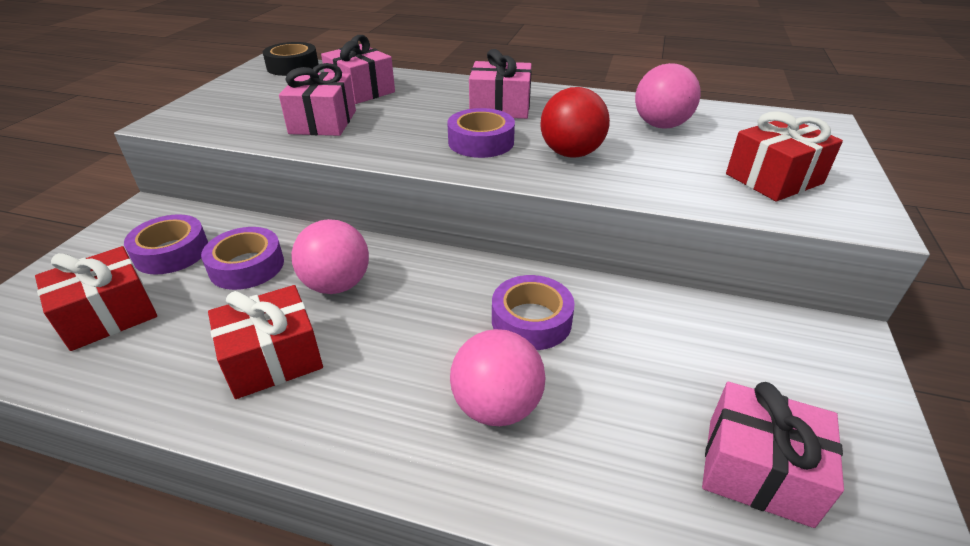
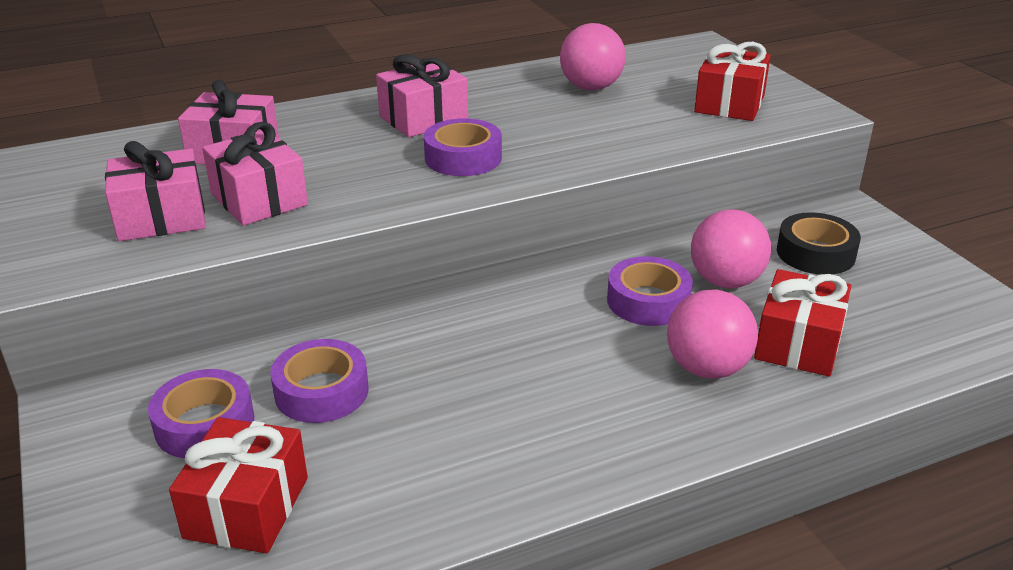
camera: 40 degrees left, 5 degrees down
(273, 359) = (487, 440): red gift -> red gift (798, 344)
(293, 66) = (78, 153): black tape -> black tape (815, 253)
(337, 285) = (444, 359): pink ball -> pink ball (725, 281)
(571, 153) = (558, 139): red ball -> none
(758, 470) = (893, 314): pink gift -> pink gift (161, 217)

